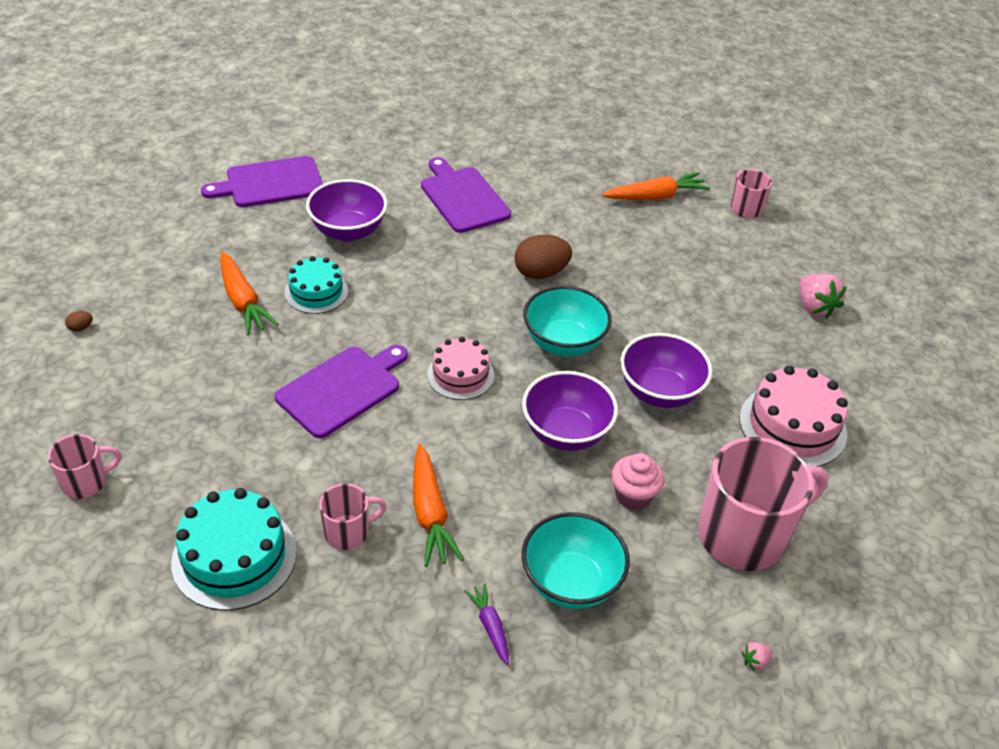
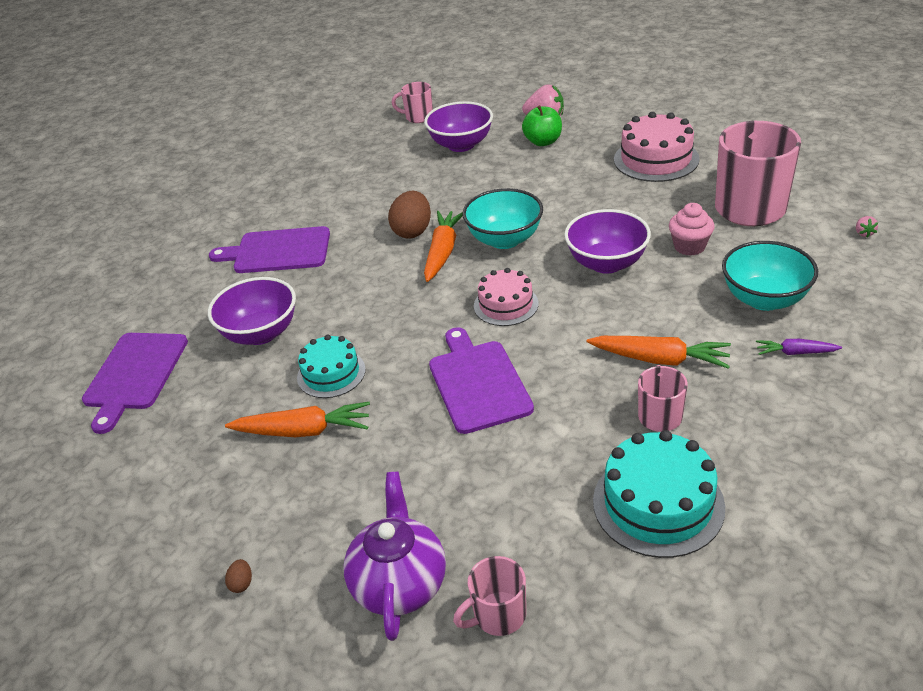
camera: 55 degrees left, 5 degrees down
(86, 482) = (498, 615): pink mug -> pink mug turned 120 degrees counterclockwise
(102, 414) = (399, 583): none -> purple teapot
(655, 197) = (369, 152): orange carrot -> orange carrot (442, 252)
(659, 392) = (589, 207): purple bowl -> purple bowl (461, 145)
(764, 319) = (543, 142): none -> green apple

